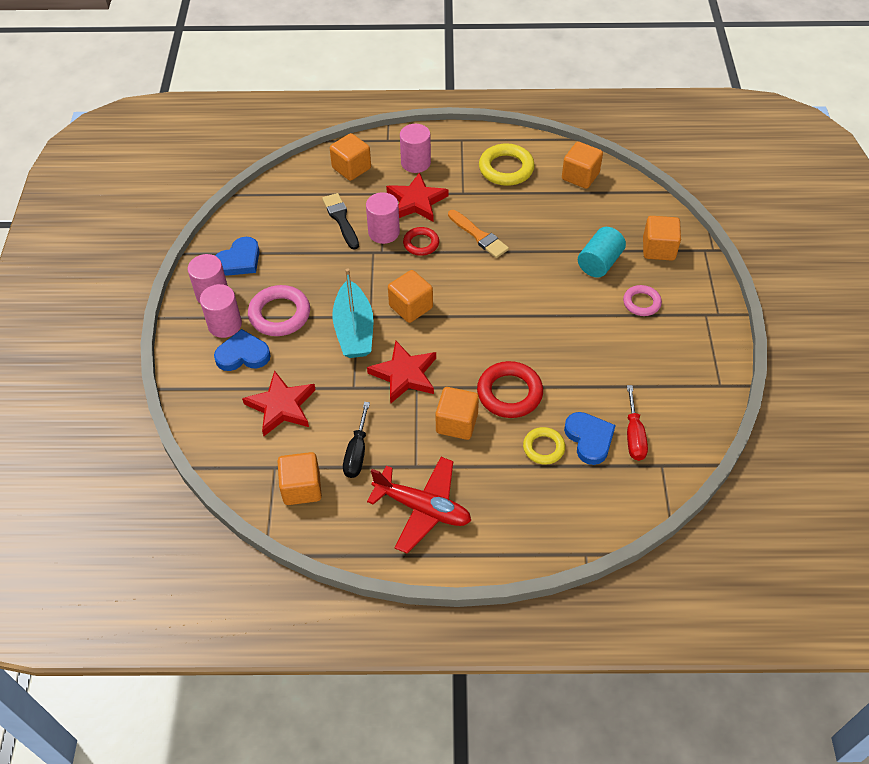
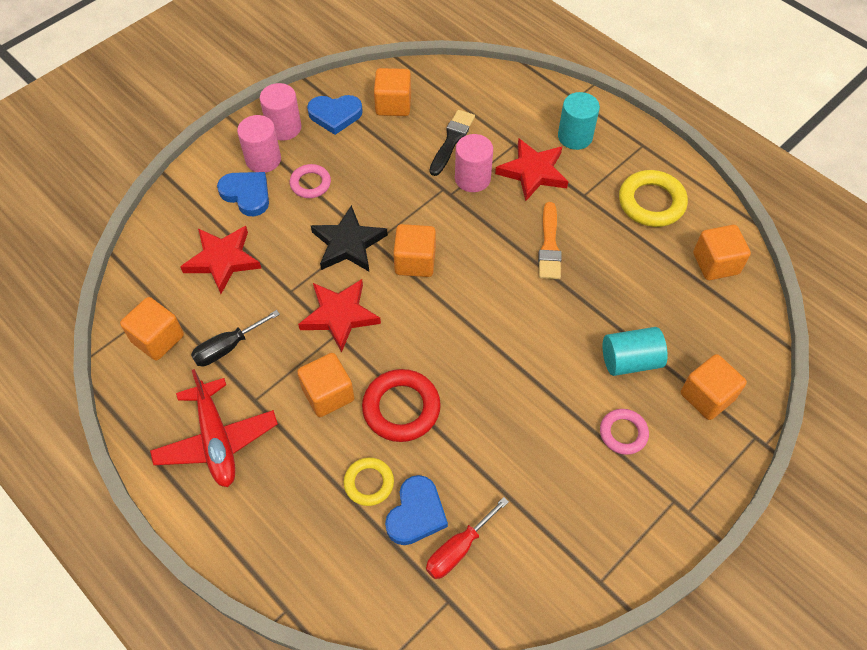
camera: 45 degrees right, 5 degrees up
(280, 314) = (310, 184): pink ring -> pink ring, size x0.62
(351, 168) = (514, 102): orange cube -> orange cube (393, 104)
(354, 330) = (348, 243): turquoise boat -> black star
(415, 163) = (575, 137): pink cylinder -> turquoise cylinder
(421, 243) = (491, 213): red ring -> none

